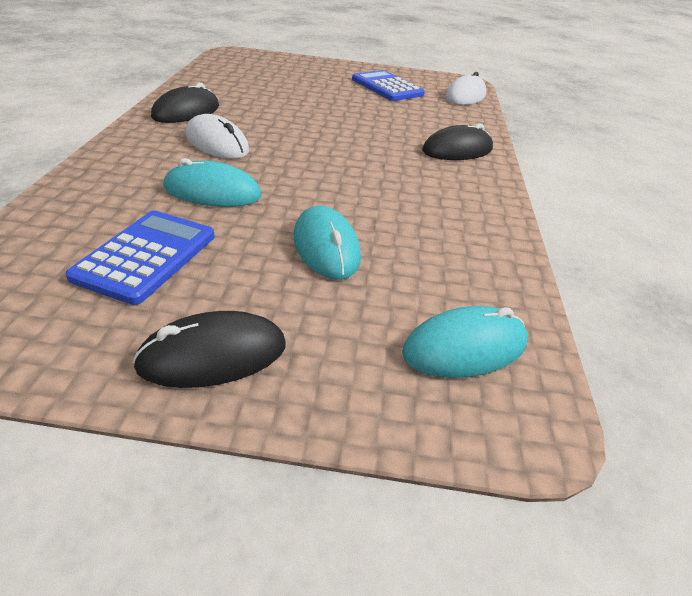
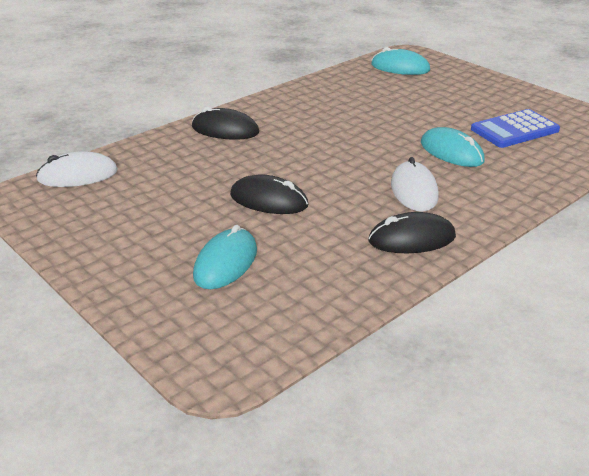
camera: 135 degrees left, 5 degrees down
(213, 355) = (503, 92): black mouse -> black mouse (269, 200)
(326, 247) = (413, 108): turquoise mouse -> turquoise mouse (225, 263)
(387, 87) = (133, 214): blue calculator -> none

